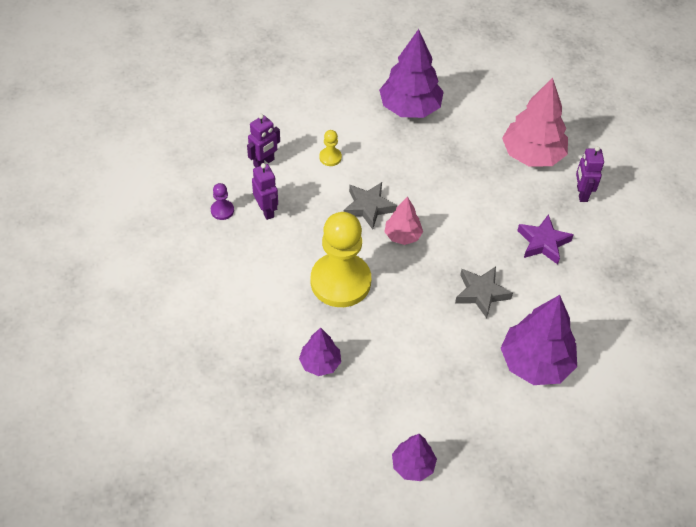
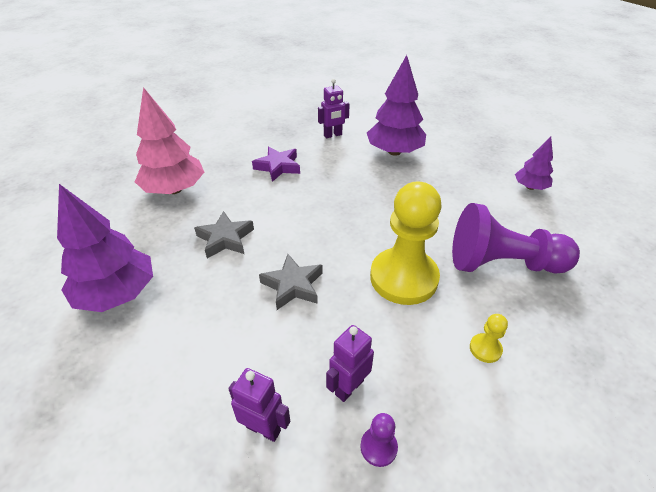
camera: 110 degrees left, 10 degrees down
(320, 363) = (502, 263): purple tree -> purple pawn
(330, 157) = (227, 348): yellow pawn -> yellow pawn (485, 349)
(402, 236) = (317, 248): pink tree -> none
(481, 293) = (351, 187): grey star -> grey star (225, 239)
(581, 193) = (214, 157): purple robot -> purple robot (333, 135)

